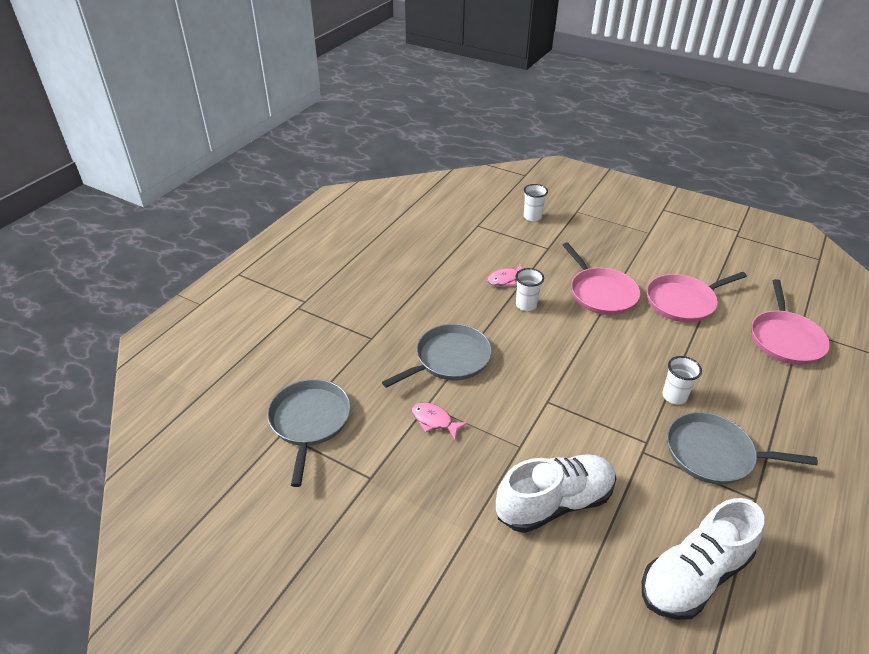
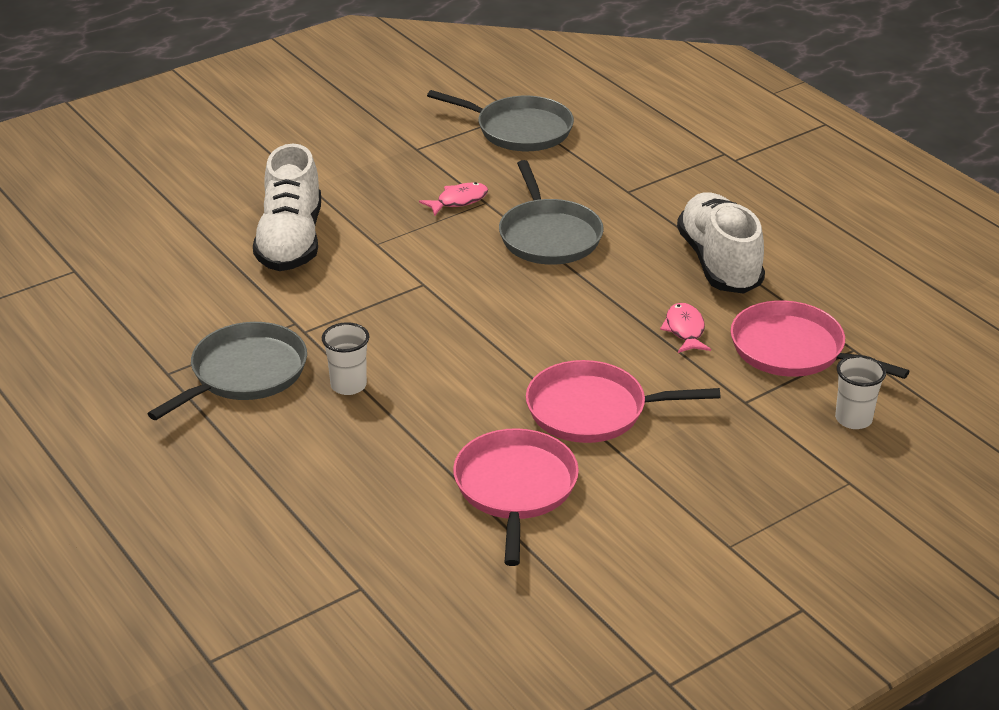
camera: 115 degrees right, 5 degrees down
(526, 305) = (612, 329): white cup -> none
(694, 575) = (141, 291): white shoe -> white shoe (719, 263)
(785, 339) = (358, 555): pink pan -> pink pan (793, 350)

